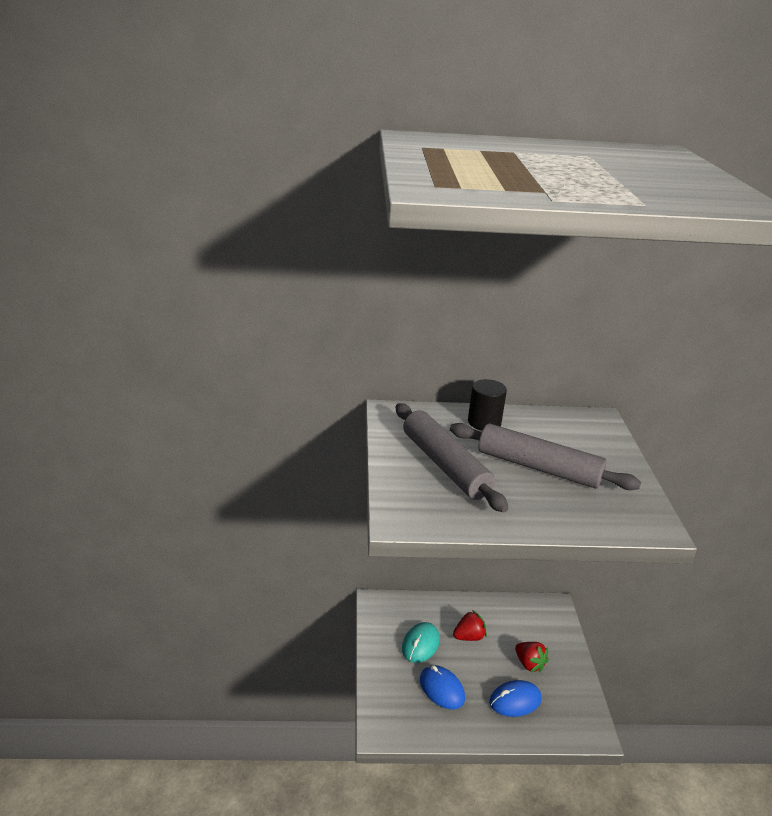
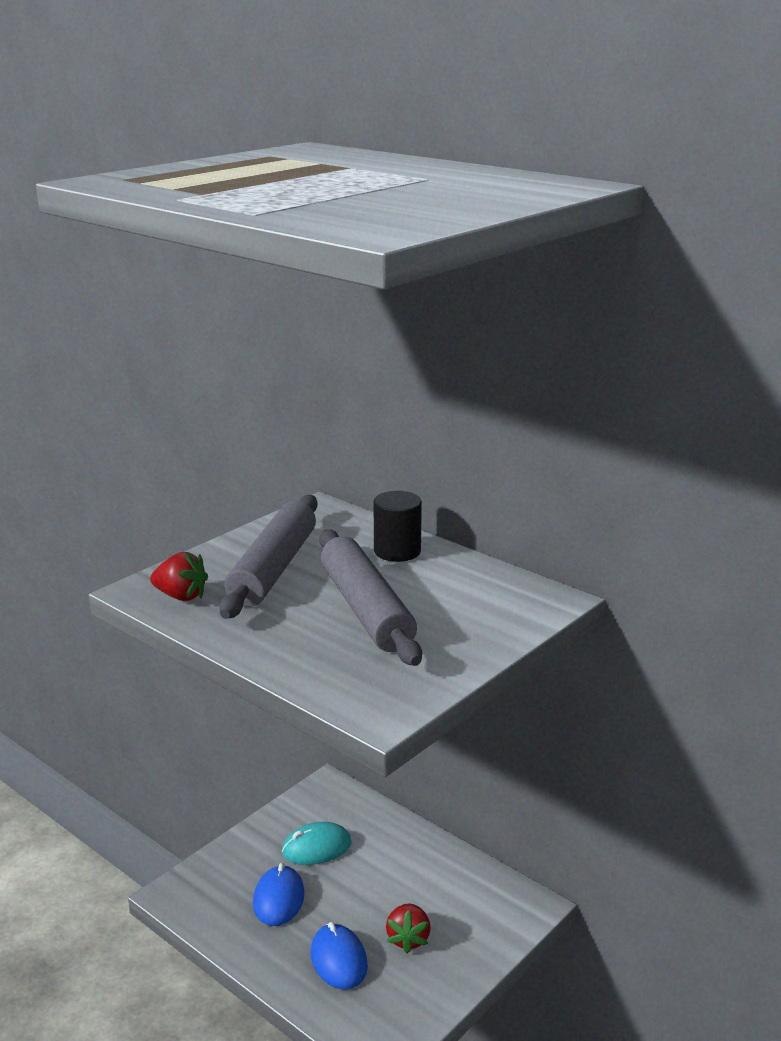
camera: 45 degrees right, 5 degrees down
(469, 637) = (379, 872): red strawberry -> red strawberry (181, 596)
(515, 700) = (339, 960): blue mouse -> blue mouse turned 45 degrees clockwise

